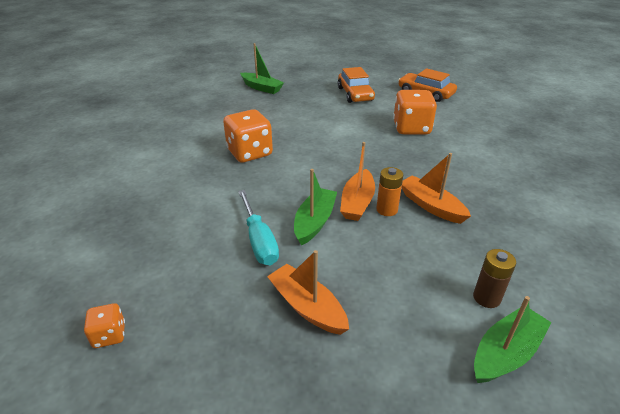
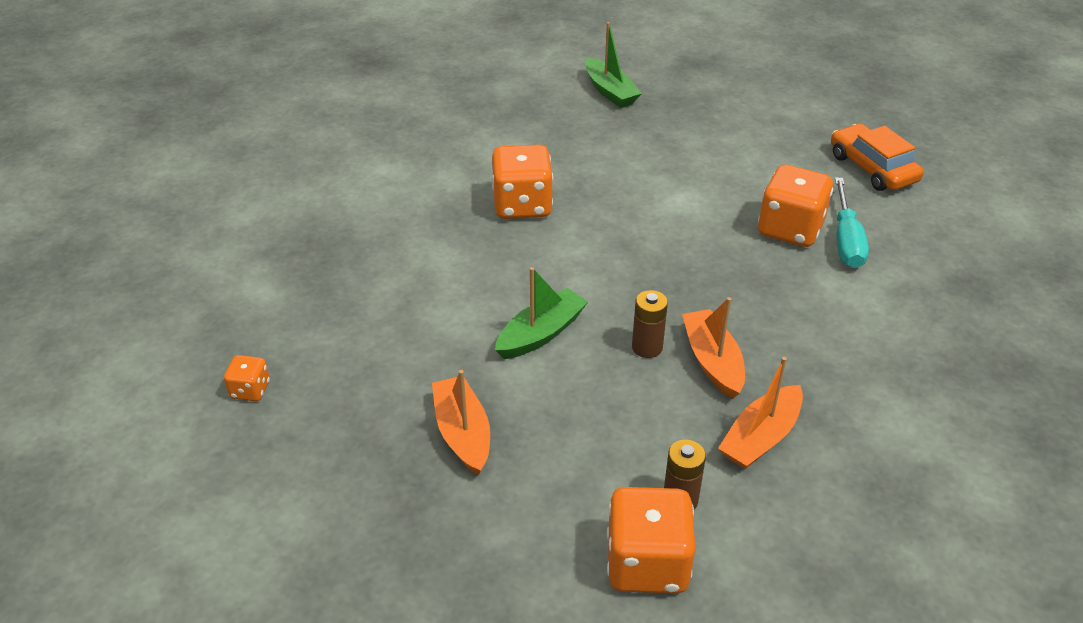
camera: 25 degrees right, 5 degrees up
(259, 240) = (458, 336): turquoise screwdriver -> turquoise screwdriver (846, 240)
(355, 94) = (750, 140): orange car -> none
(357, 202) = (615, 325): orange boat -> orange boat (761, 437)
(387, 210) = (647, 347): orange battery -> brown battery
(506, 353) = (647, 564): green boat -> orange dice

